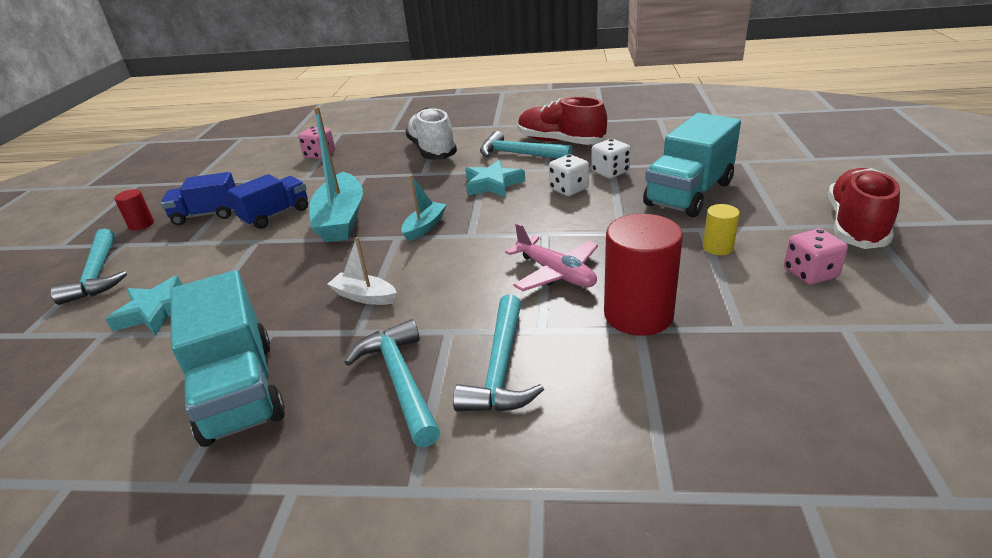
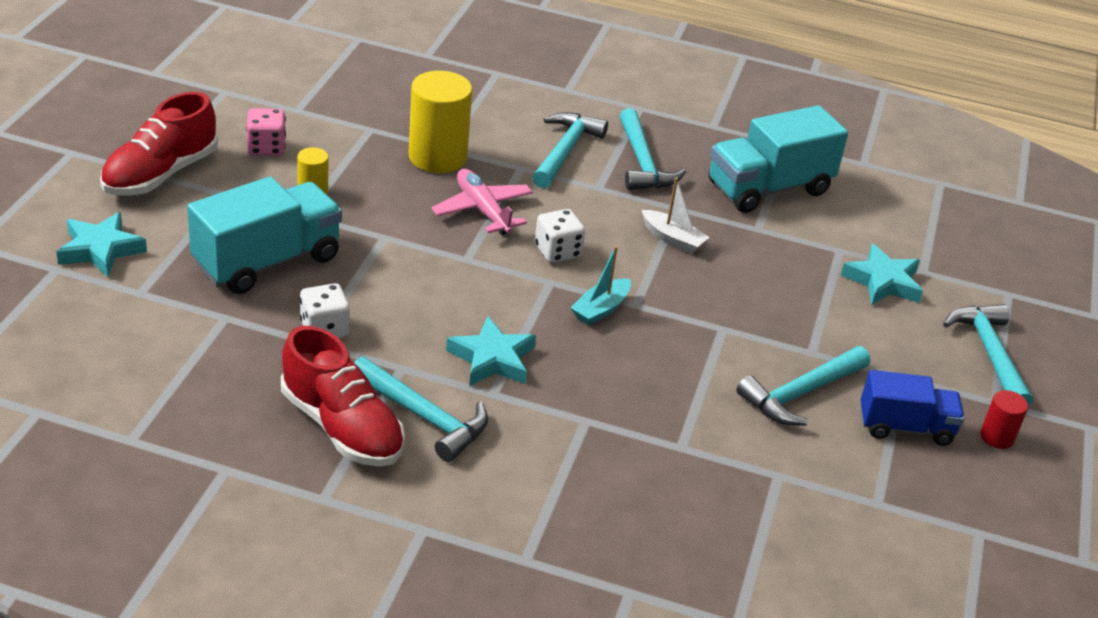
camera: 175 degrees left, 5 degrees up
(239, 390) = (768, 188): turquoise truck -> turquoise truck turned 105 degrees counterclockwise
(276, 215) = (800, 393): blue truck -> turquoise hammer
(320, 155) = (765, 542): pink dice -> none
(341, 219) = (707, 356): turquoise boat -> none
(432, 150) = (560, 481): white shoe -> none
(568, 189) = (399, 315): white dice -> white dice (557, 252)
(638, 314) = (437, 157): red cylinder -> yellow cylinder
(805, 172) = (100, 249): none -> turquoise star

